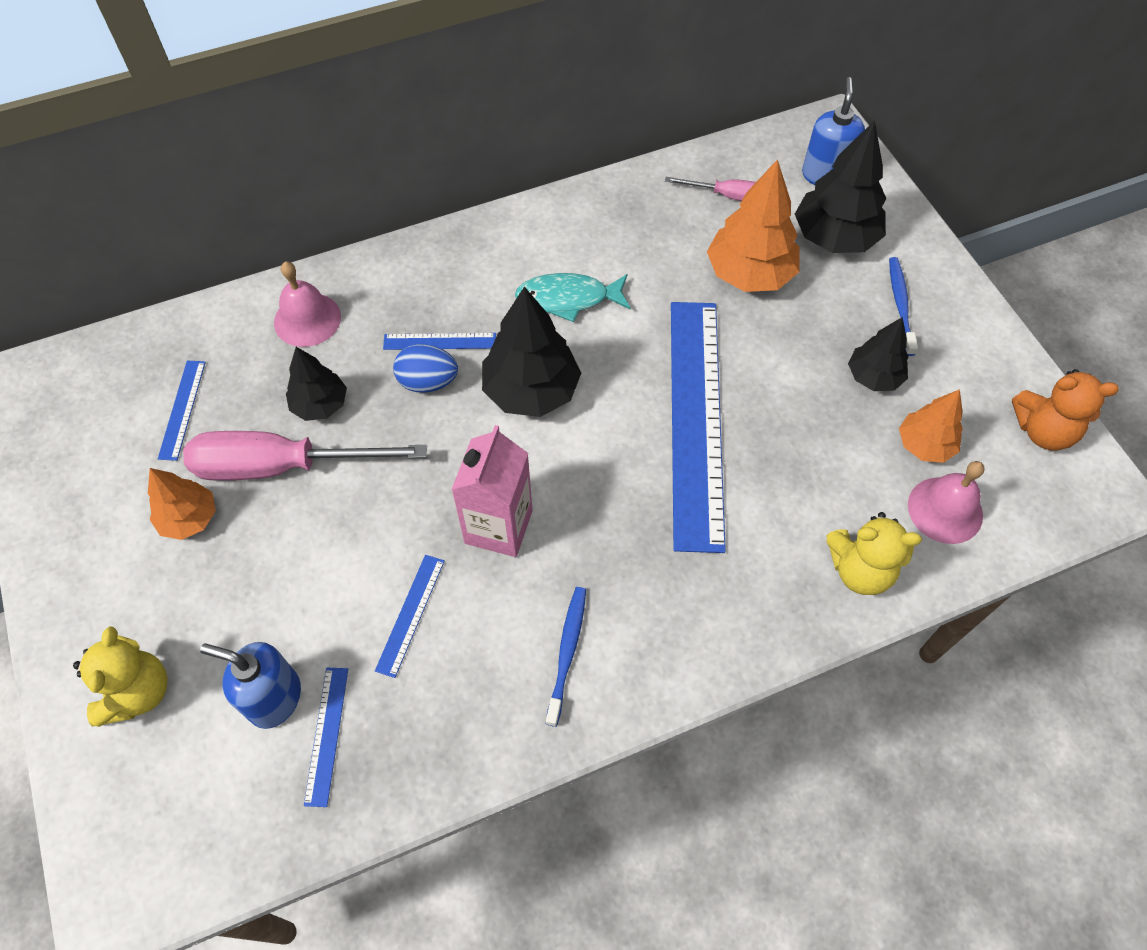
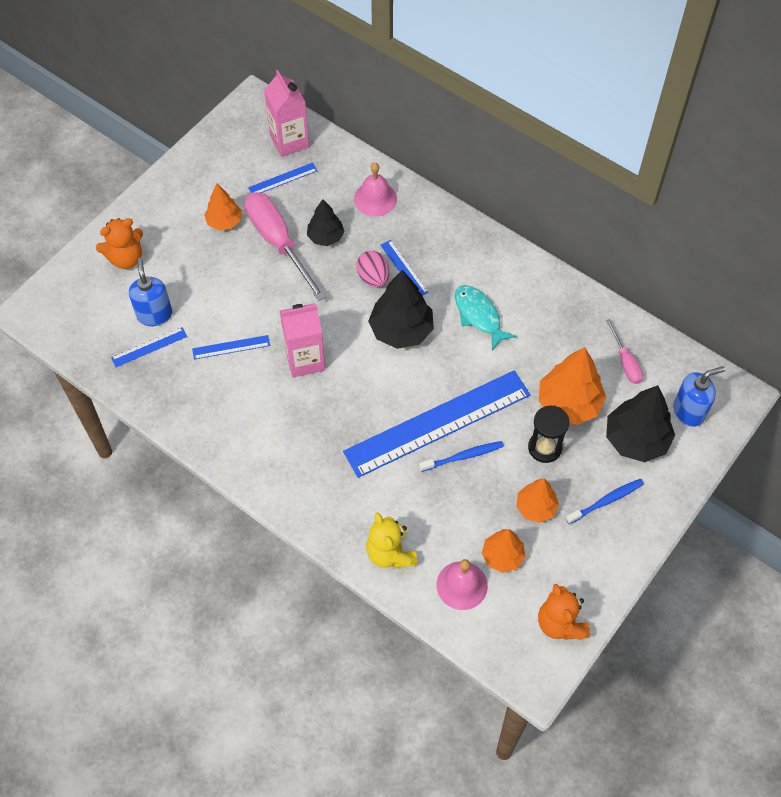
camera: 60 degrees right, 0 degrees up
(127, 370) = (289, 141): none -> pink carton
(137, 692) = (126, 258): yellow teddy bear -> orange teddy bear
(428, 382) = (373, 278): blue egg -> pink egg
(567, 652) = (252, 429): blue toothbrush -> blue toothbrush (463, 456)
(796, 327) = (544, 448): none -> black hourglass
(873, 377) = (536, 507): black tree -> orange tree

